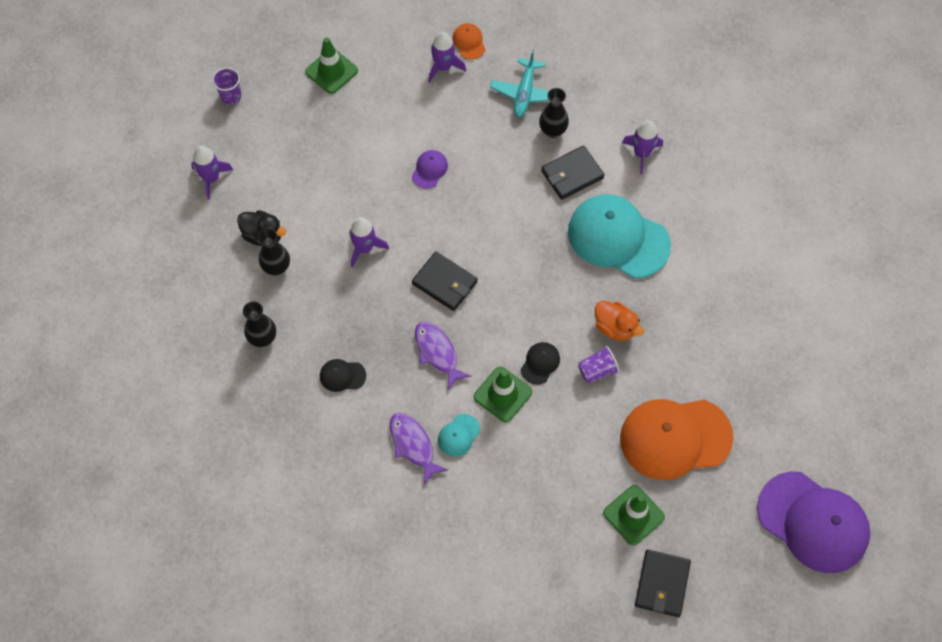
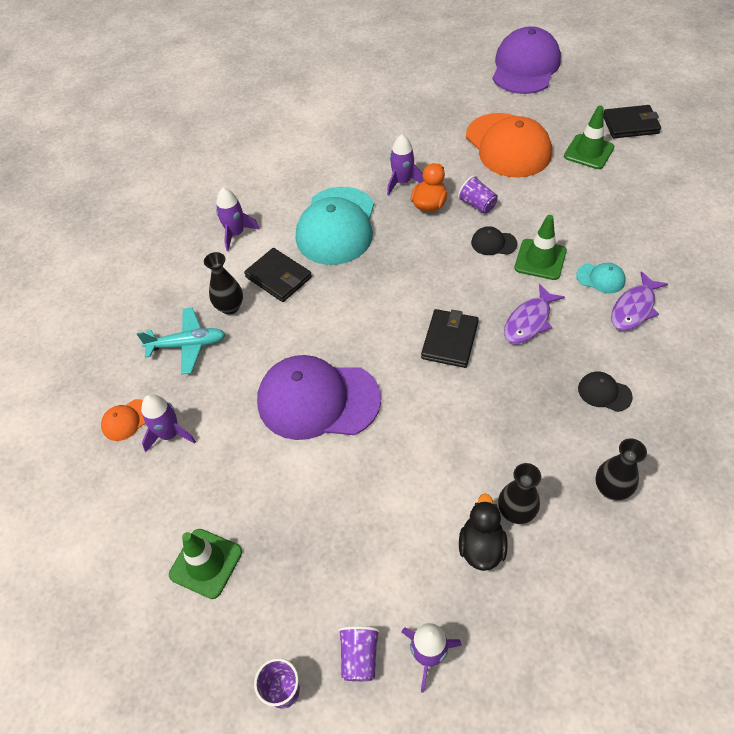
camera: 105 degrees left, 10 degrees down
(229, 141) = (359, 656): none -> purple cup
(342, 376) = (604, 392): black cap -> black cap turned 135 degrees clockwise
(364, 248) = (445, 428): purple rocket -> purple rocket (402, 182)
(429, 170) = (318, 400): purple cap -> purple cap, size x2.38

